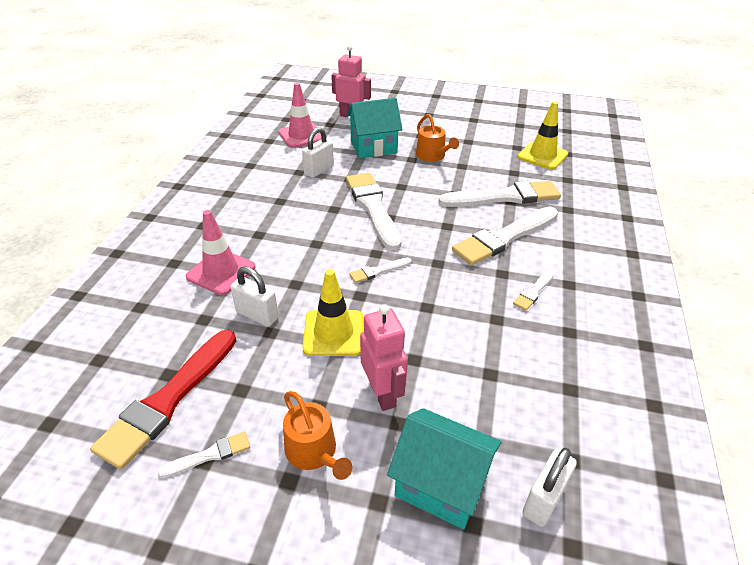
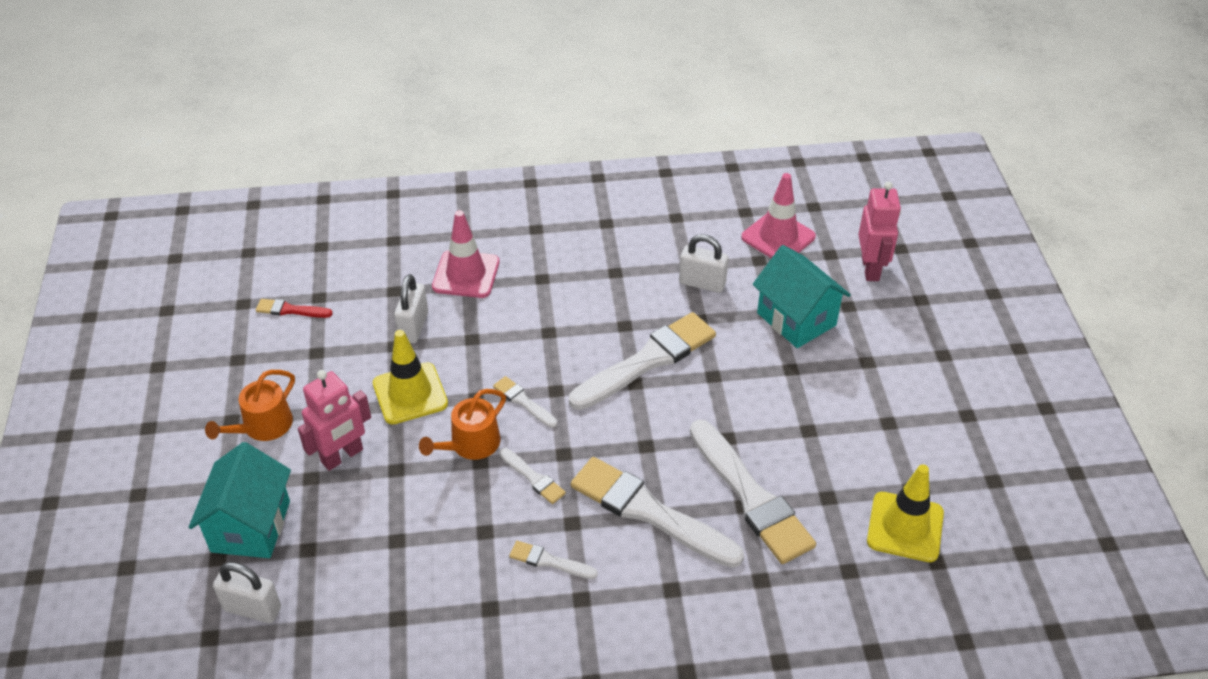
camera: 70 degrees right, 5 degrees up
(168, 400) = (290, 310): red brush -> red brush, size x0.46
(209, 455) = (243, 360): white brush -> white brush (533, 478)
(432, 156) = (814, 390): orange watering can -> orange watering can (470, 444)

